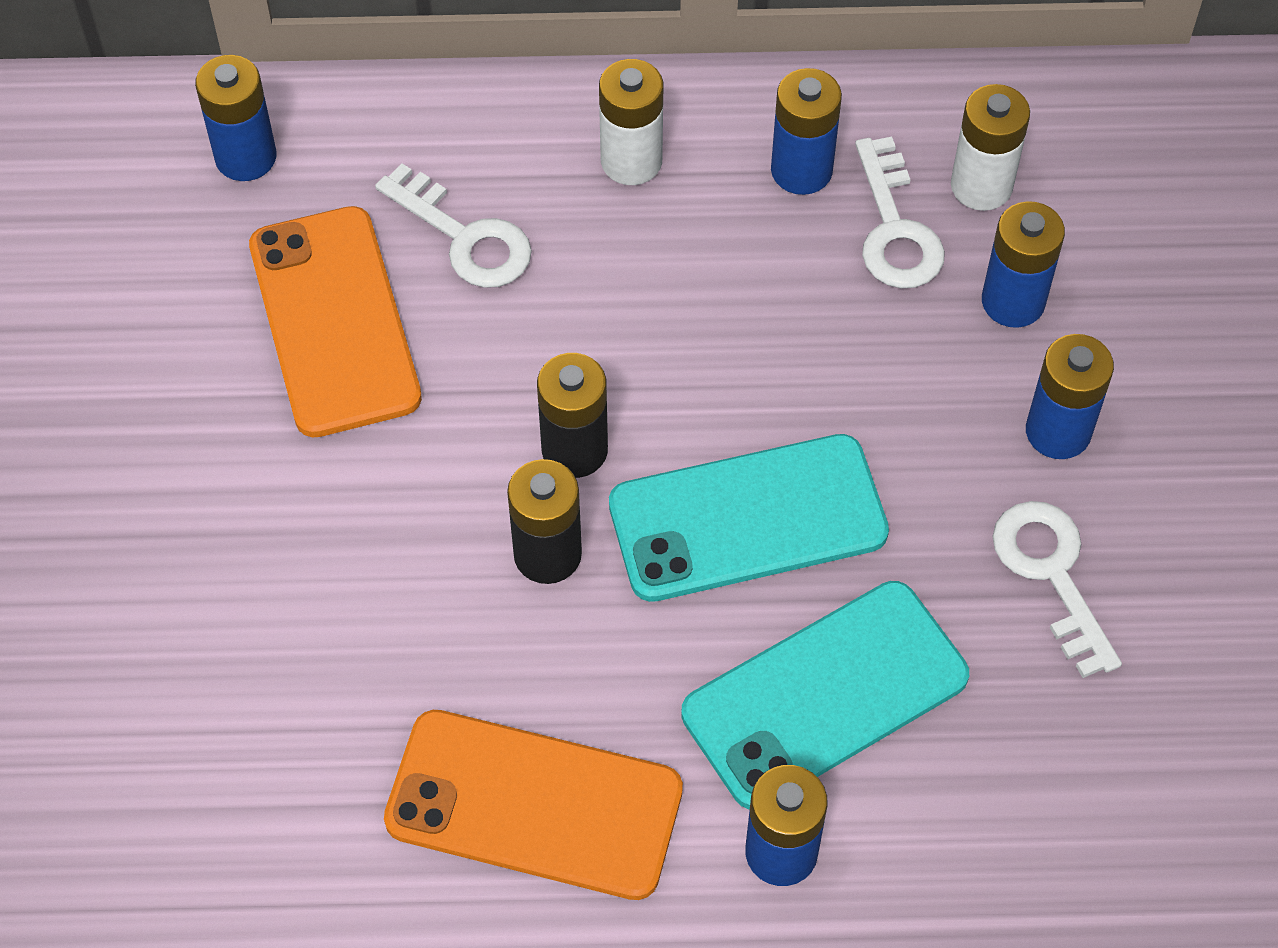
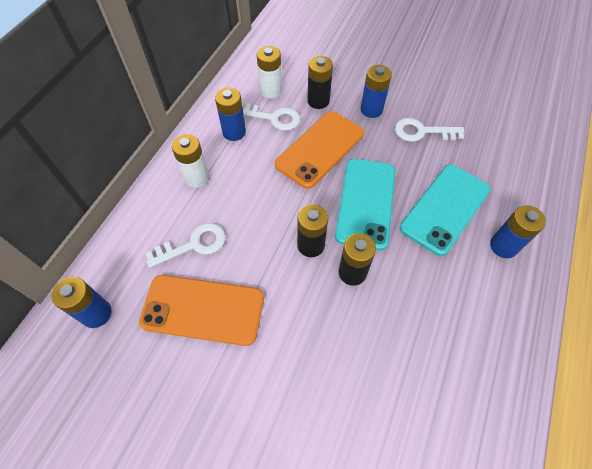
camera: 65 degrees left, 0 degrees up
(534, 804) = (461, 321): orange phone -> orange phone (320, 149)
(824, 694) = (445, 208): turquoise phone -> turquoise phone turned 45 degrees clockwise
(1013, 301) = (318, 101): blue battery -> black battery

